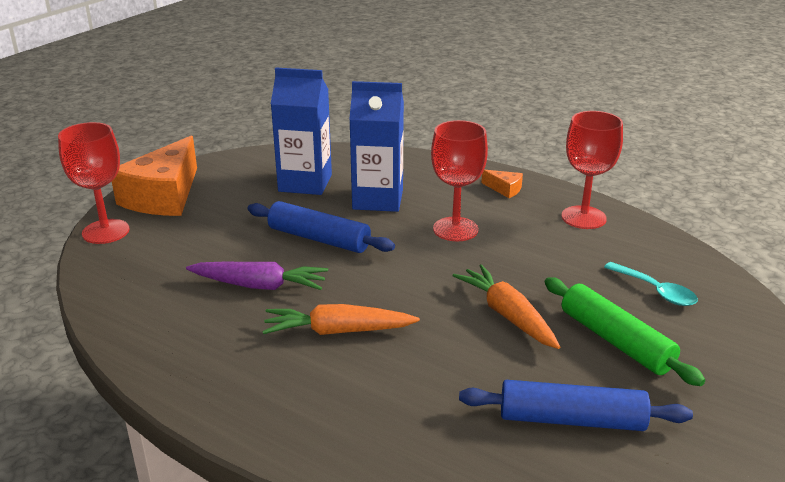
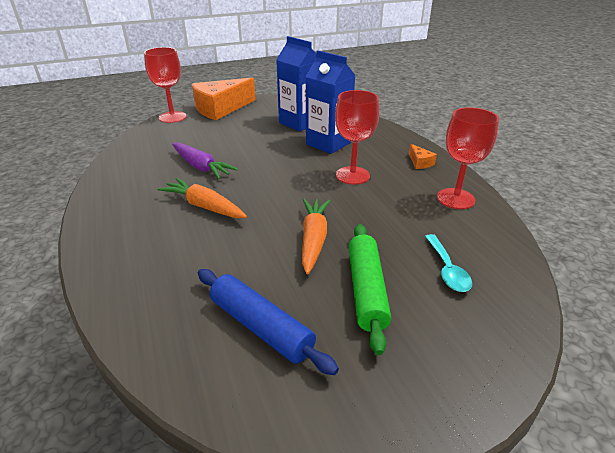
camera: 35 degrees right, 5 degrees up
(319, 239) = (265, 154): blue rolling pin -> none

